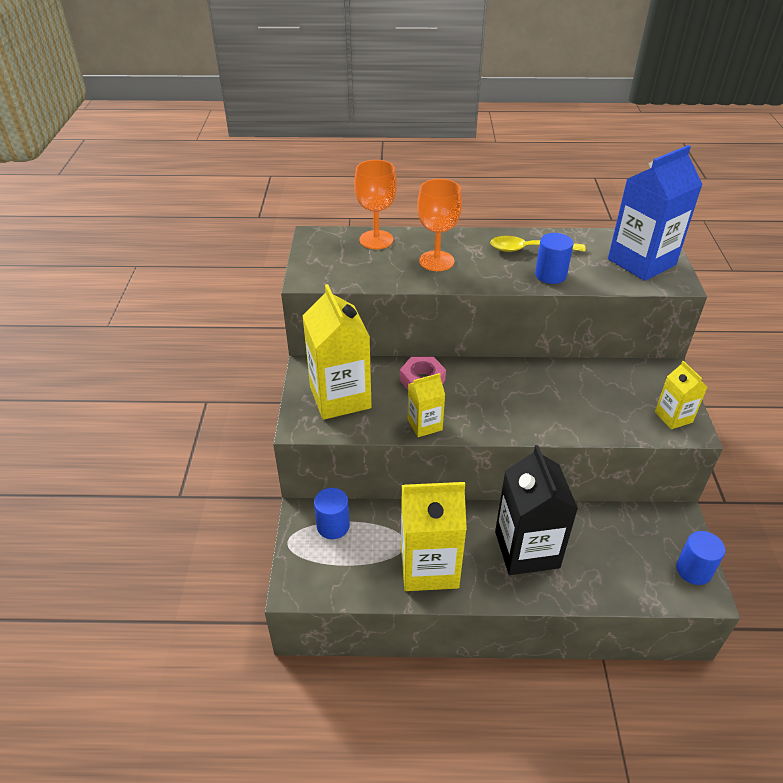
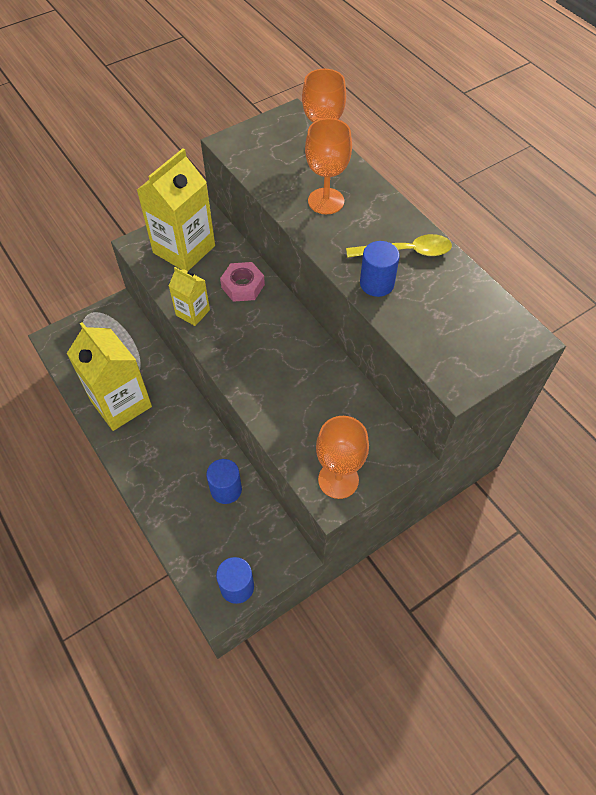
camera: 55 degrees right, 15 degrees up
(333, 526) = (119, 329): blue cylinder -> blue cylinder (226, 489)
(527, 549) = (178, 457): black carton -> none
(529, 249) = (406, 252): yellow spoon -> yellow spoon turned 120 degrees clockwise
(641, 262) = (467, 342): blue carton -> none
(673, 417) = (338, 480): yellow carton -> orange goblet

